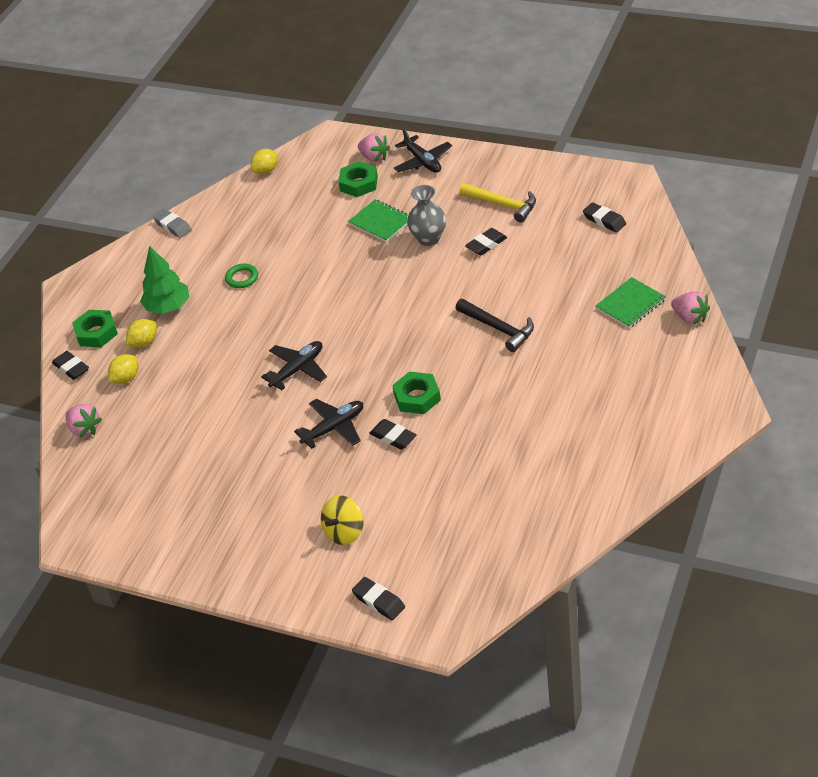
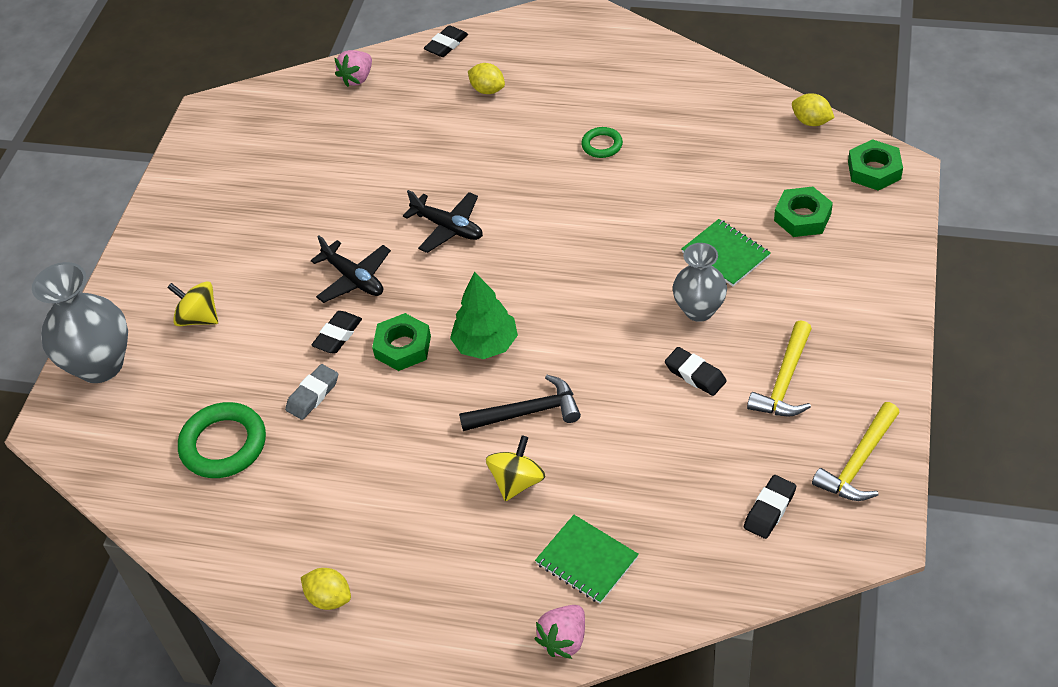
camera: 80 degrees right, 5 degrees up
(96, 333) = (501, 49): green nut -> green nut (874, 170)
(126, 378) = (431, 90): yellow lemon -> yellow lemon (329, 598)
(168, 307) = (546, 94): green tree -> green tree (486, 344)
(173, 226) = (688, 64): grey eraser -> grey eraser (313, 395)
(374, 157) = (862, 223): pink strawberry -> none
(379, 601) = (100, 365): black eraser -> grey vase
(381, 222) = (725, 254): green notebook -> green notebook turned 75 degrees counterclockwise
(423, 161) = (865, 276): black plane -> none
(489, 507) = (223, 444): none -> green ring
(499, 328) = (528, 412): black hammer -> black hammer turned 135 degrees counterclockwise
(559, 336) = (517, 481): none -> yellow spinning top
(575, 180) = (858, 463): none -> yellow hammer

